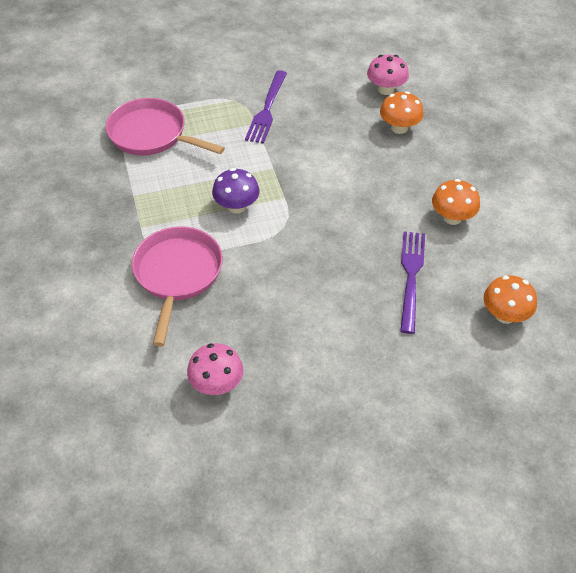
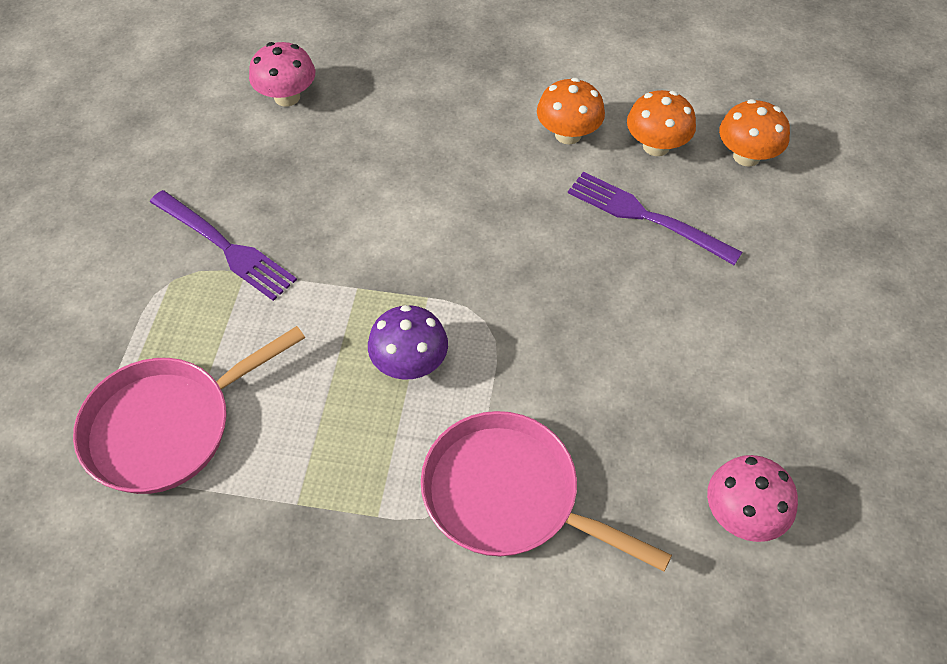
camera: 65 degrees left, 5 degrees up
(399, 128) = (373, 115): orange mushroom -> orange mushroom (656, 146)

